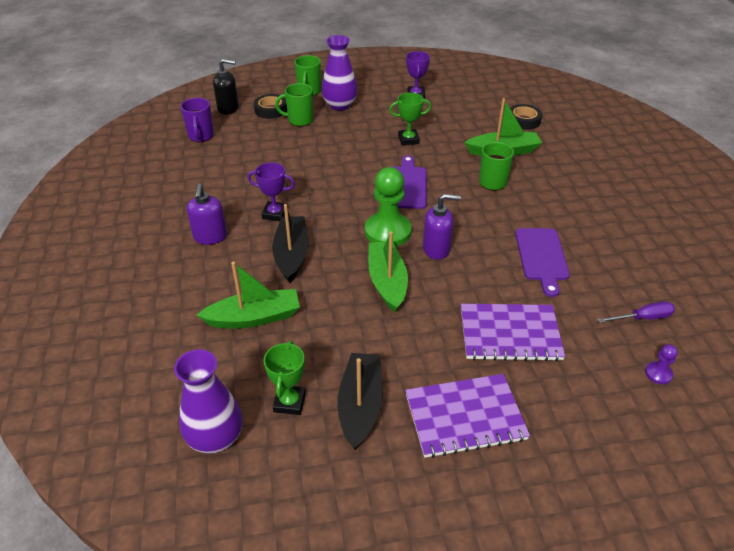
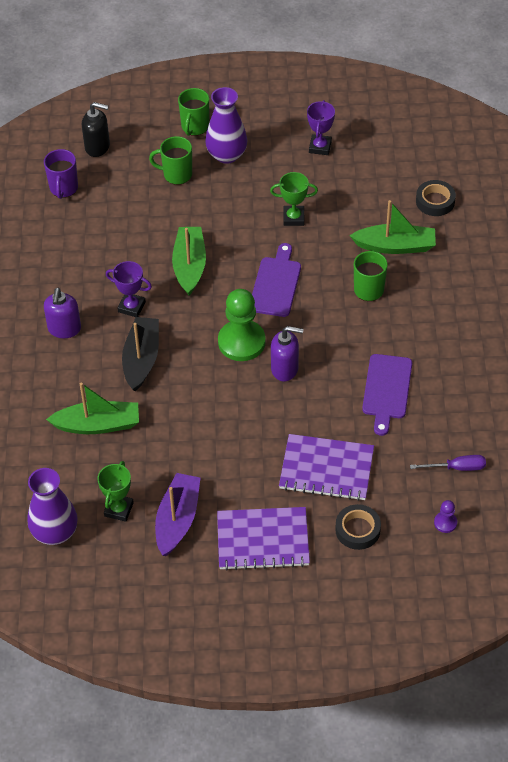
camera: 10 degrees right, 10 degrees up
(271, 110) = (146, 154): black tape -> black tape (357, 530)
(360, 406) = (177, 519): black boat -> purple boat
(387, 282) = (227, 401): green boat -> green boat (189, 266)

